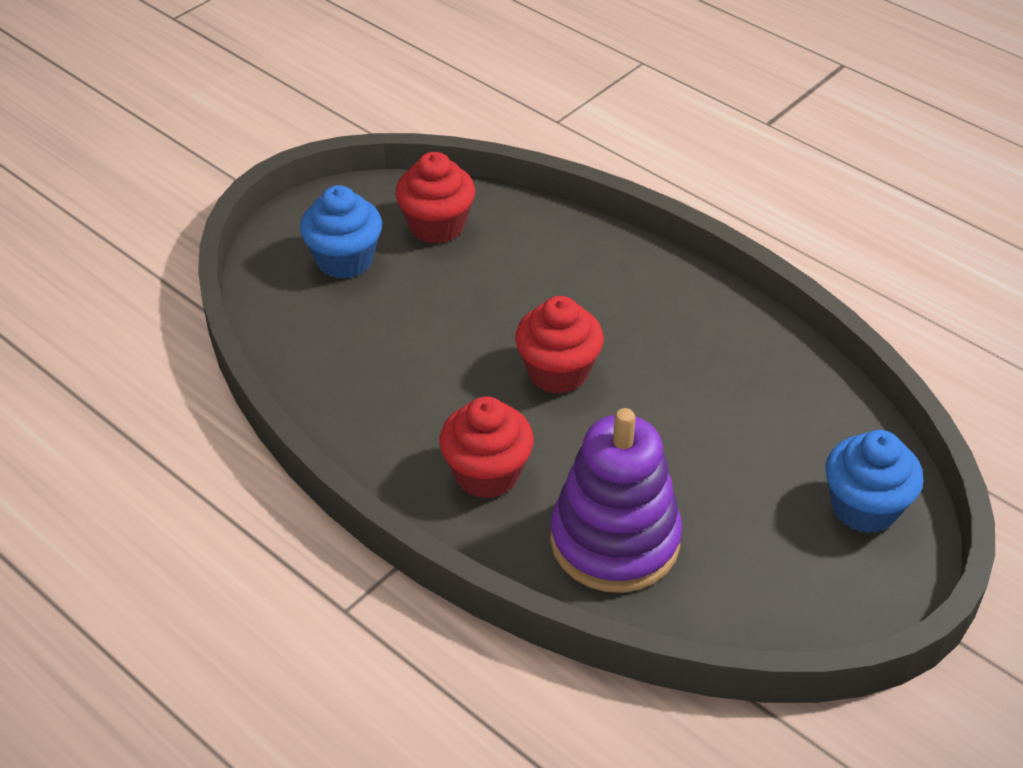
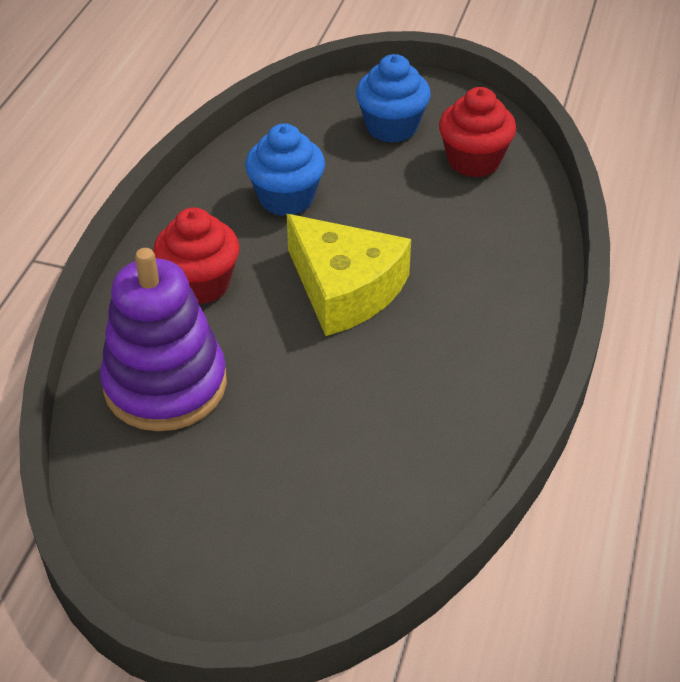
camera: 65 degrees right, 0 degrees up
(558, 372) = (345, 289): red cupcake -> yellow cheese
(864, 507) = (300, 558): blue cupcake -> blue cupcake (286, 198)

